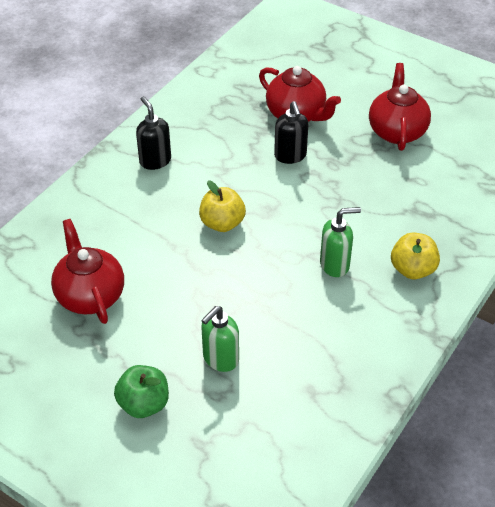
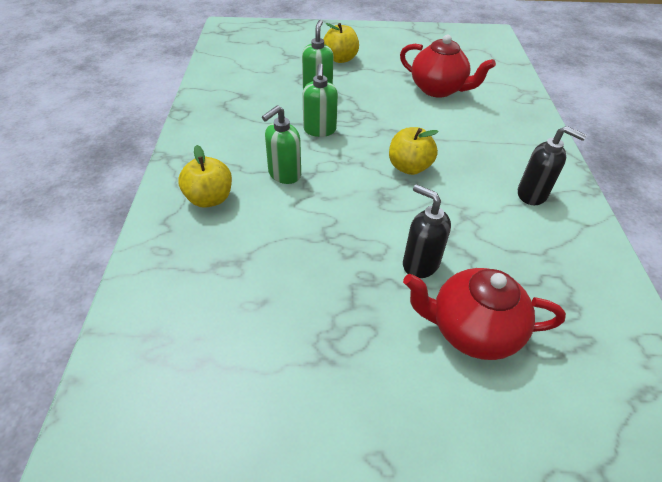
camera: 145 degrees right, 0 degrees up
(144, 404) = (340, 59): green apple -> yellow apple
(265, 299) = (319, 130): none -> green soap dispenser
(397, 131) = (325, 375): red teapot -> none

